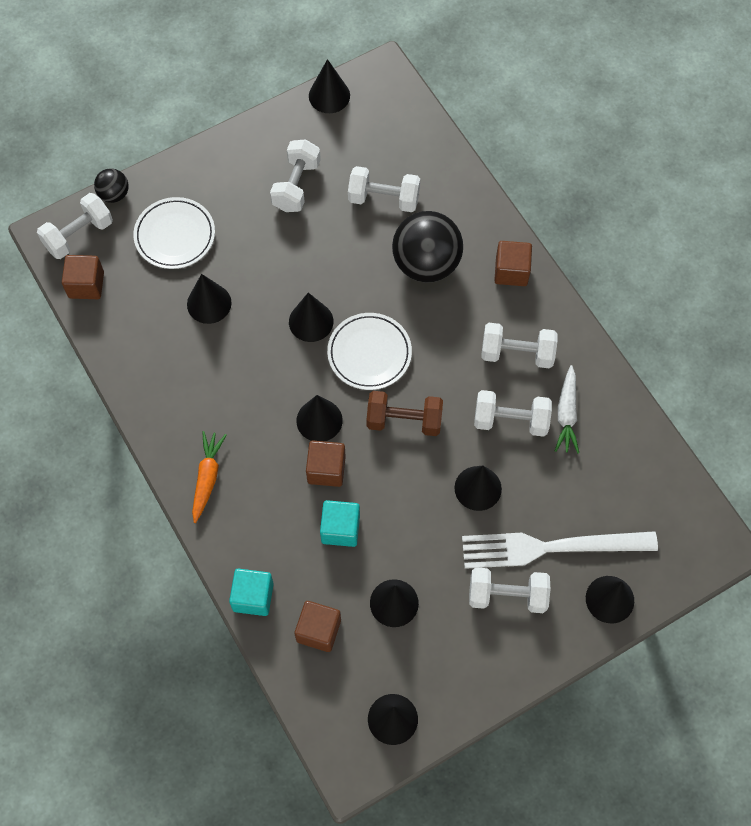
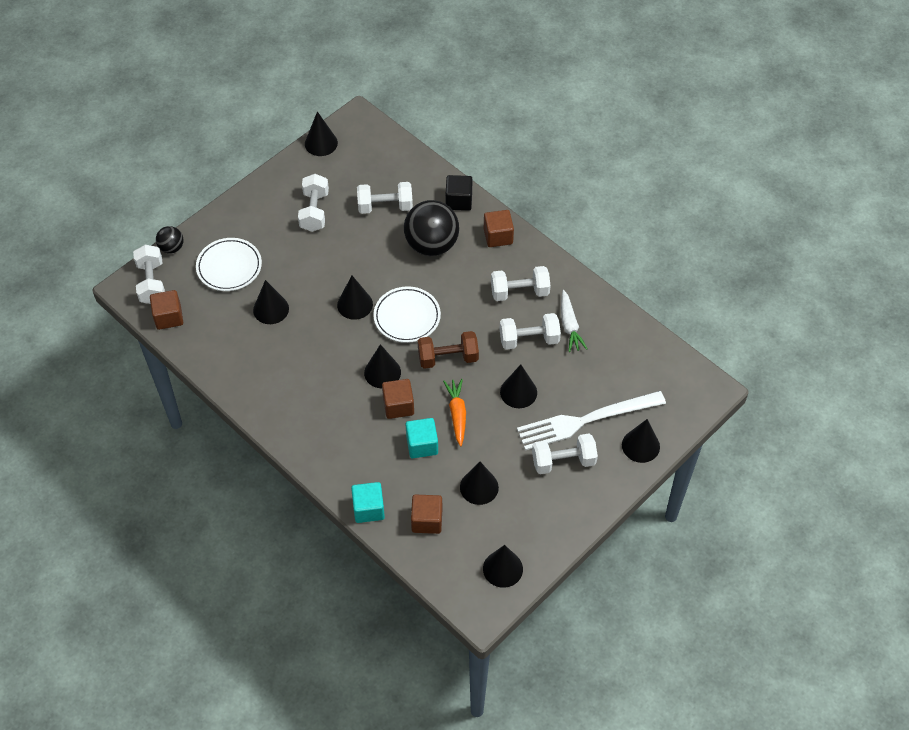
camera: 15 degrees left, 10 degrees down
(78, 235) = (152, 283): white dumbbell -> white dumbbell turned 45 degrees counterclockwise
(207, 478) = (307, 433): orange carrot -> orange carrot (457, 414)
(476, 212) = (458, 201): none -> black cube

